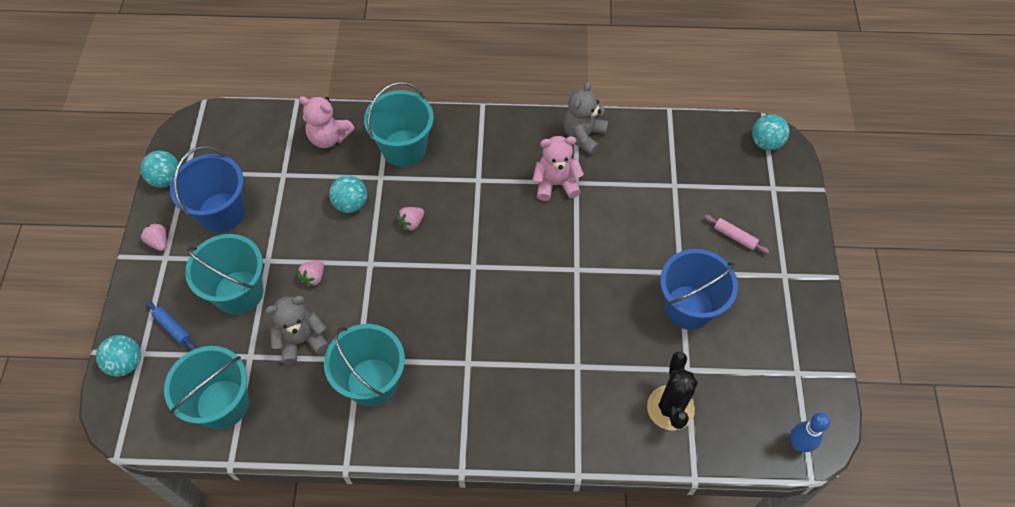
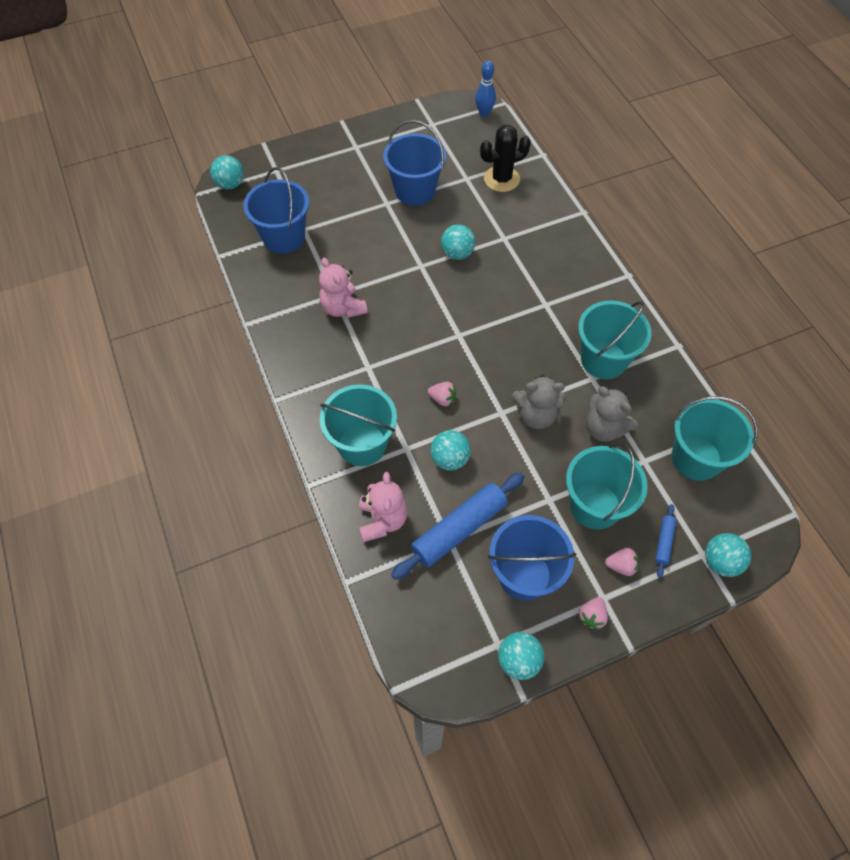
camera: 115 degrees left, 0 degrees up
(287, 184) = (459, 529): none -> blue rolling pin
(314, 277) = (542, 450): pink strawberry -> pink strawberry (621, 566)
(576, 309) = (457, 254): none -> turquoise ball
(583, 135) = (278, 306): grey teddy bear -> grey teddy bear (536, 415)
(670, 165) = (284, 237): none -> blue bucket
(735, 236) = (336, 181): pink rolling pin -> none

